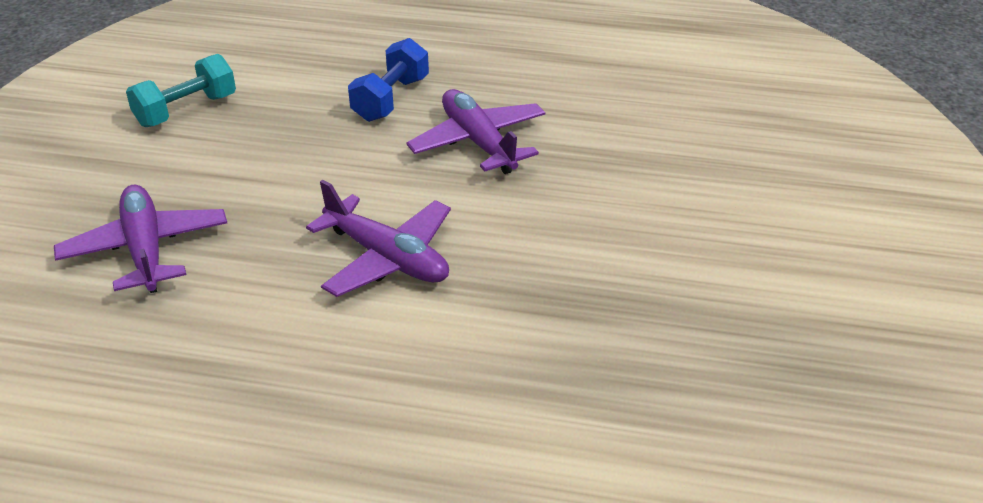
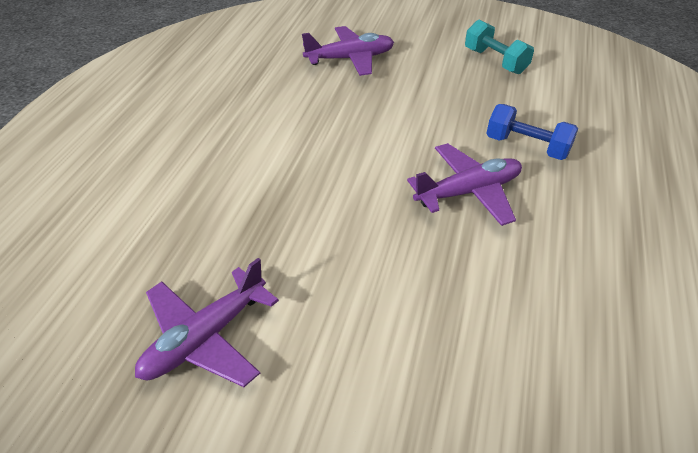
camera: 95 degrees right, 5 degrees up
(387, 258) = (327, 143): purple plane -> purple plane (205, 338)

